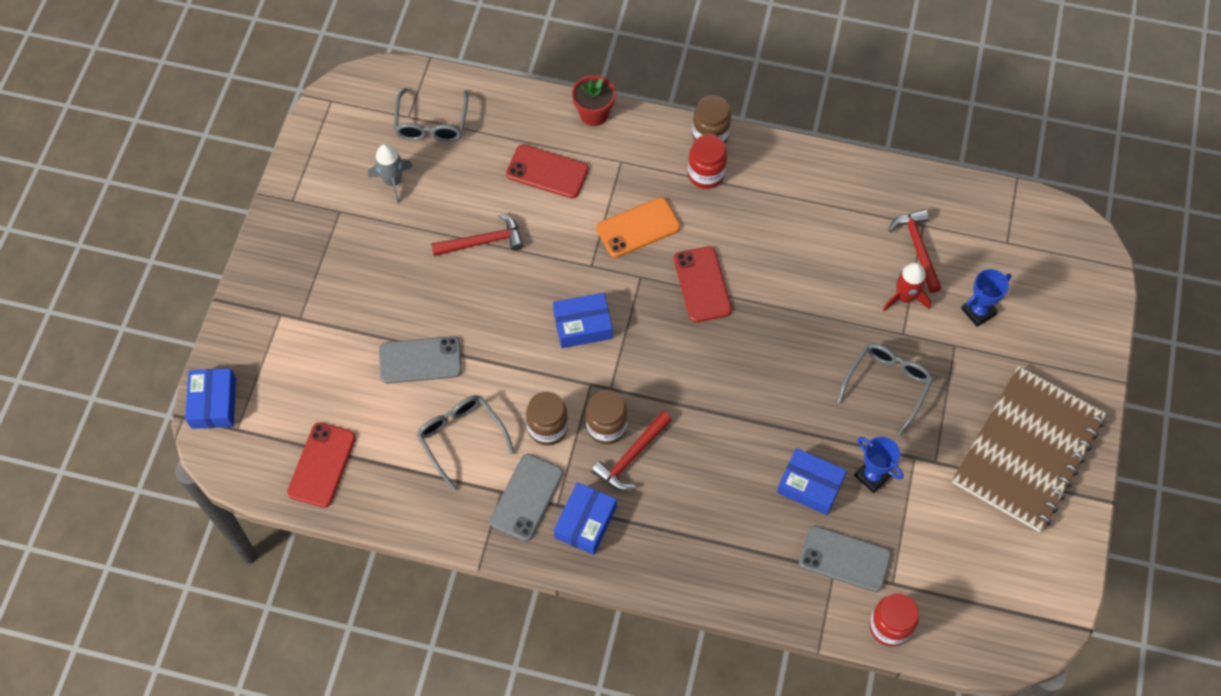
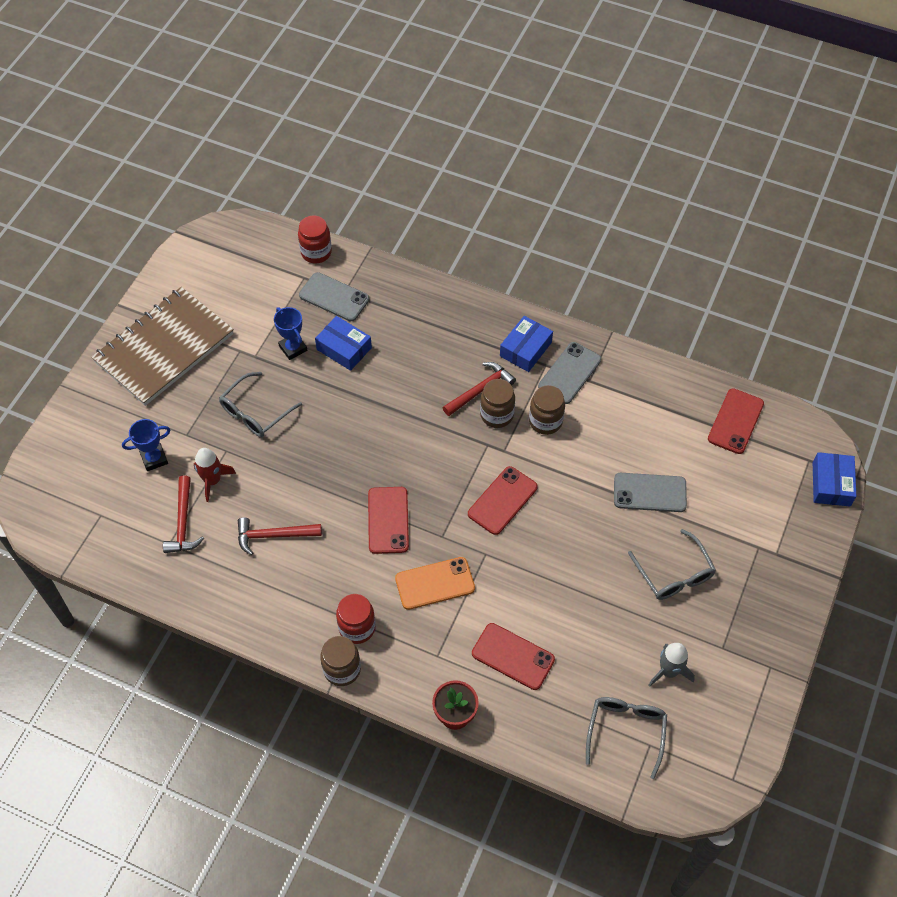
camera: 170 degrees left, 5 degrees down
(461, 438) = (619, 424): grey glasses -> grey glasses (674, 574)
(483, 242) = (584, 593): red hammer -> red hammer (273, 535)
(583, 325) = (502, 500): blue box -> red phone

